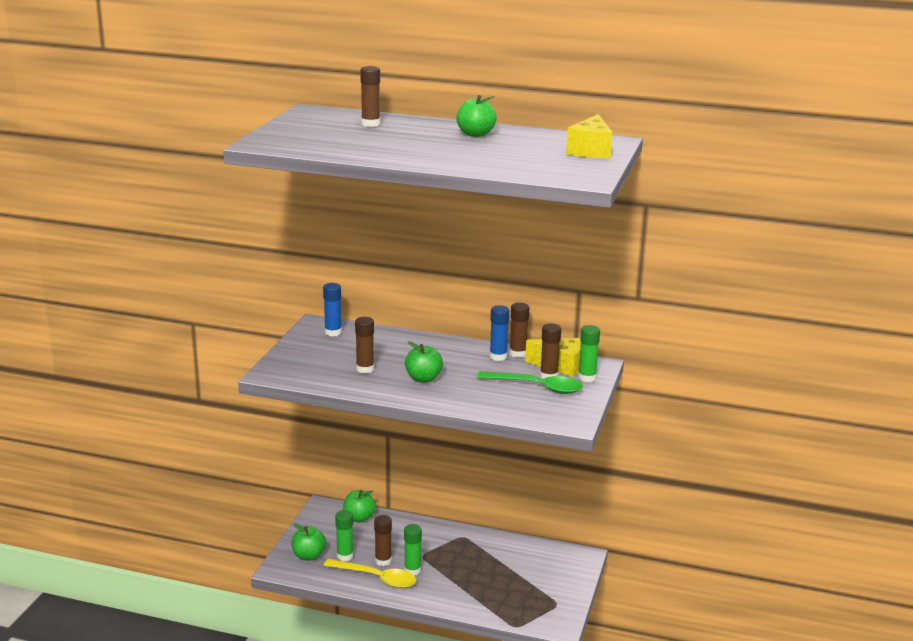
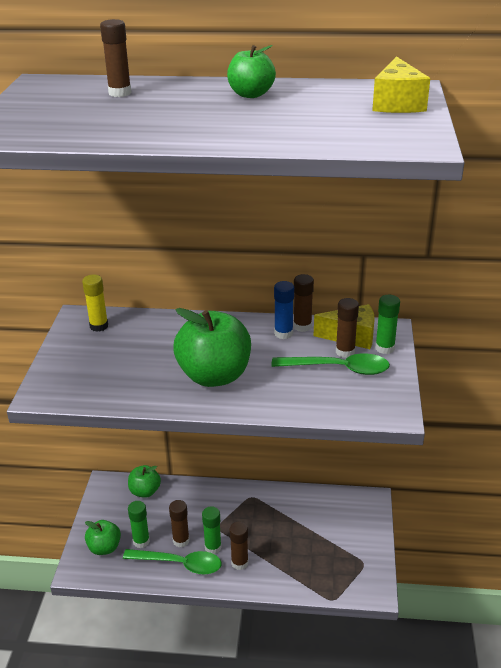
camera: 10 degrees left, 10 degrees up
(333, 332) = (99, 326): blue glue stick -> yellow glue stick
(365, 369) = (147, 372): brown glue stick -> brown glue stick (239, 563)
(376, 578) = (179, 564): yellow spoon -> green spoon
(423, 379) = (214, 376): green apple -> green apple, size x1.82

